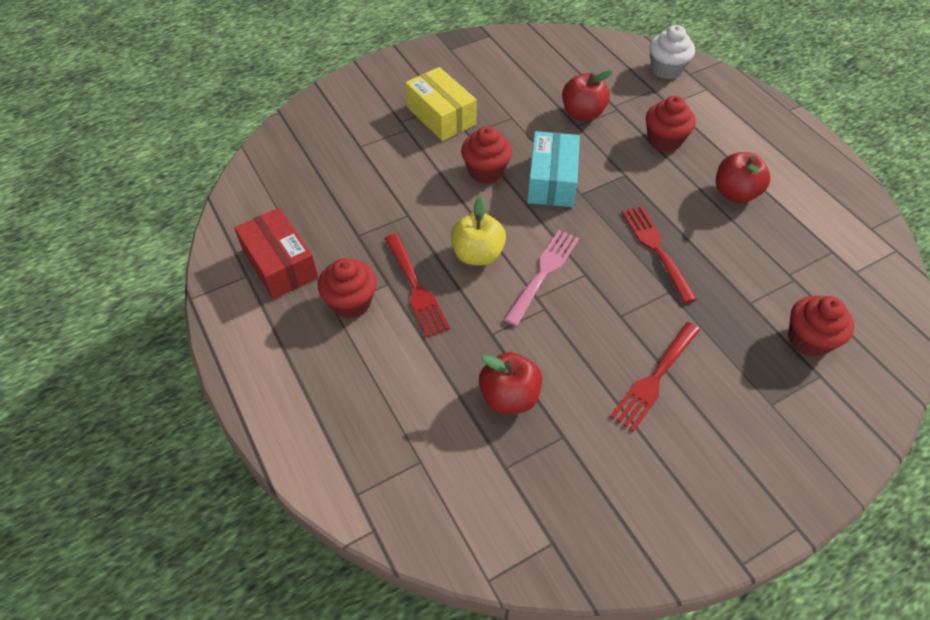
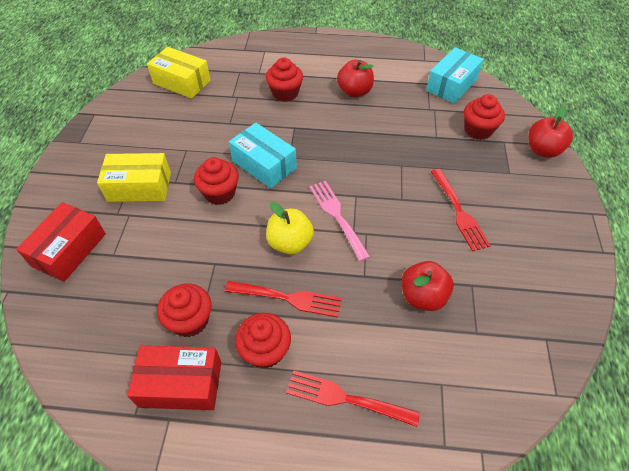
camera: 55 degrees left, 0 degrees up
(339, 234) = (190, 320): none -> red cupcake
(342, 118) = (69, 250): none -> red box
(582, 113) = (223, 114): red apple -> red apple (542, 150)
(590, 61) = (182, 82): none -> yellow box
(656, 249) = (365, 150): red fork -> red fork (346, 398)
(666, 69) = (229, 56): white cupcake -> none
(859, 276) = (451, 85): none -> turquoise box

